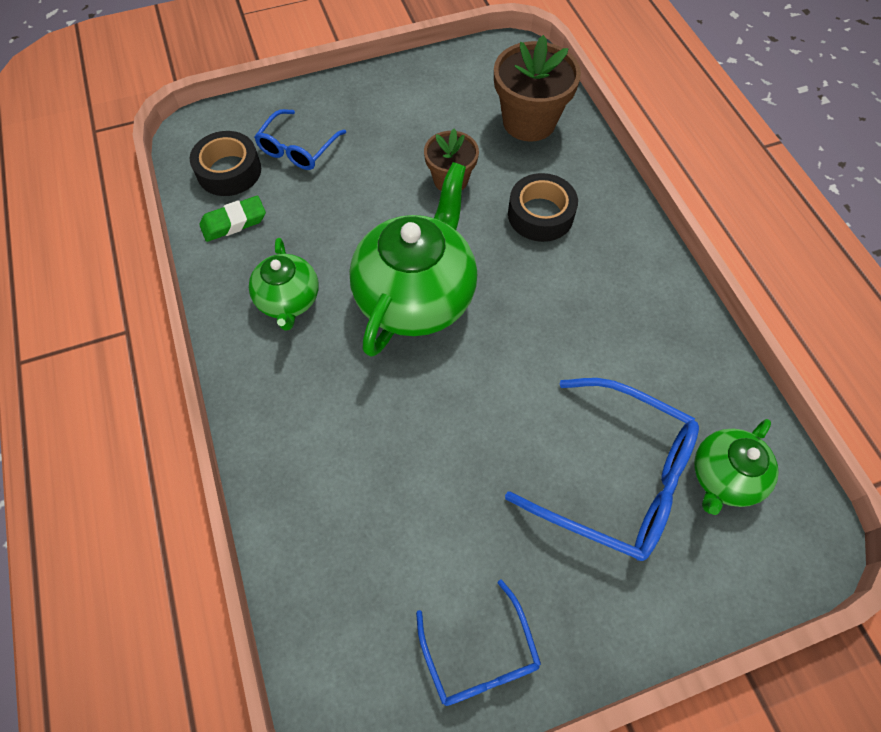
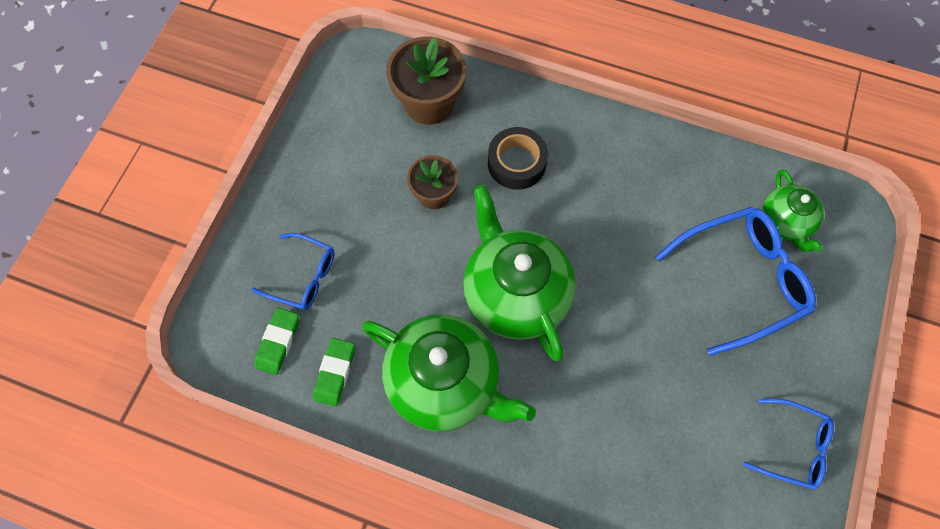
camera: 50 degrees left, 5 degrees up
(229, 171) = (278, 342): black tape -> green eraser
(289, 301) = (445, 382): green teapot -> green teapot, size x1.81
(297, 149) = (304, 277): blue glasses -> blue glasses turned 45 degrees counterclockwise

